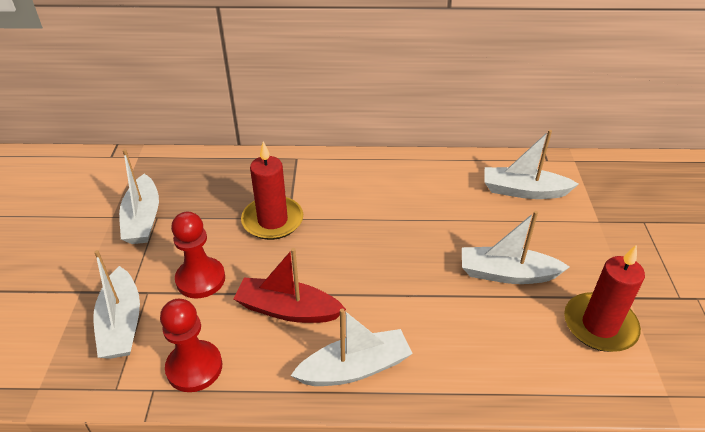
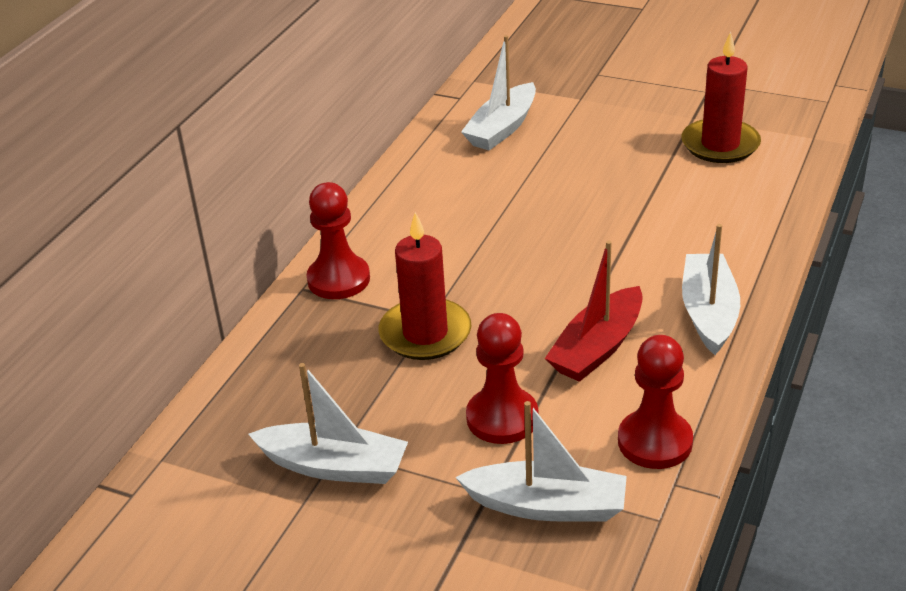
camera: 65 degrees left, 5 degrees down
(310, 169) = (338, 279): none -> red pawn
(507, 274) = (624, 177): white boat -> none

